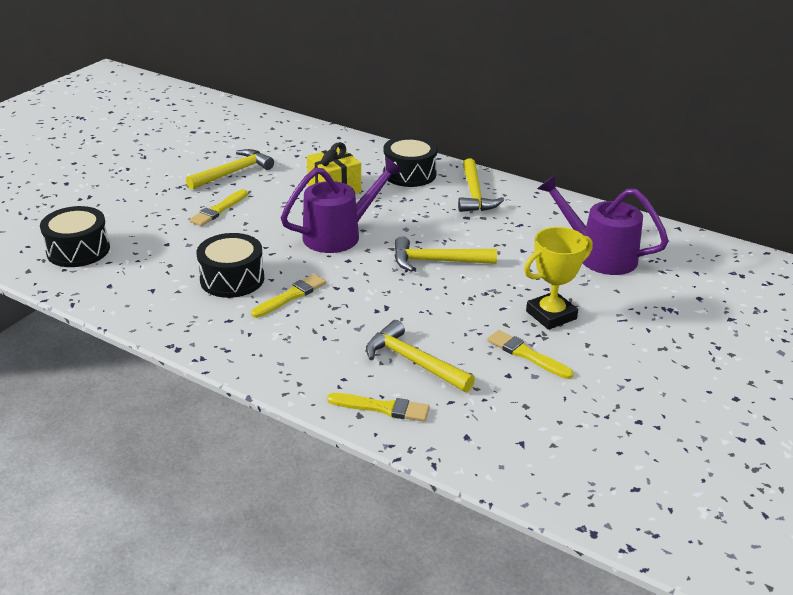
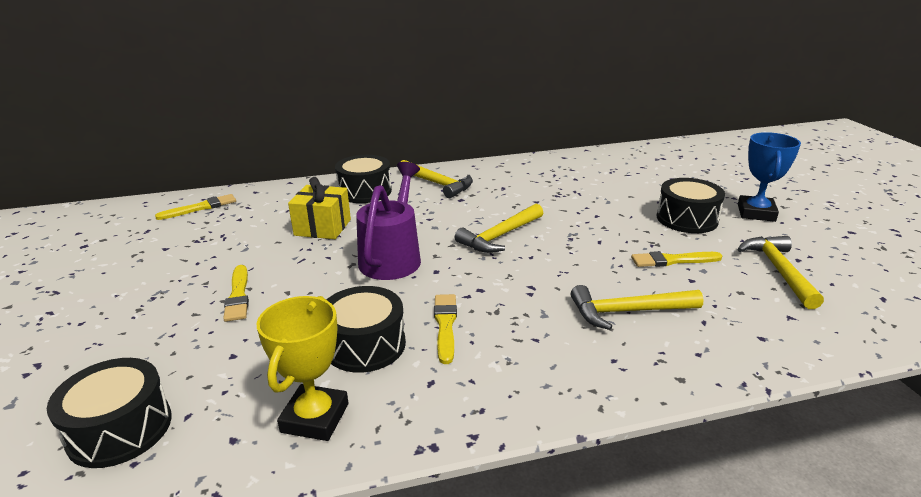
camera: 45 degrees left, 5 degrees down
(233, 172) = (197, 258): yellow hammer -> yellow hammer (778, 270)
(382, 408) = (682, 360): yellow brush -> yellow brush (200, 208)
(551, 315) = (632, 229): yellow trophy -> yellow trophy (315, 418)
(598, 255) = (581, 182): purple watering can -> none
(620, 336) = (687, 219): none -> black drum
(703, 370) = (756, 213): none -> blue trophy

